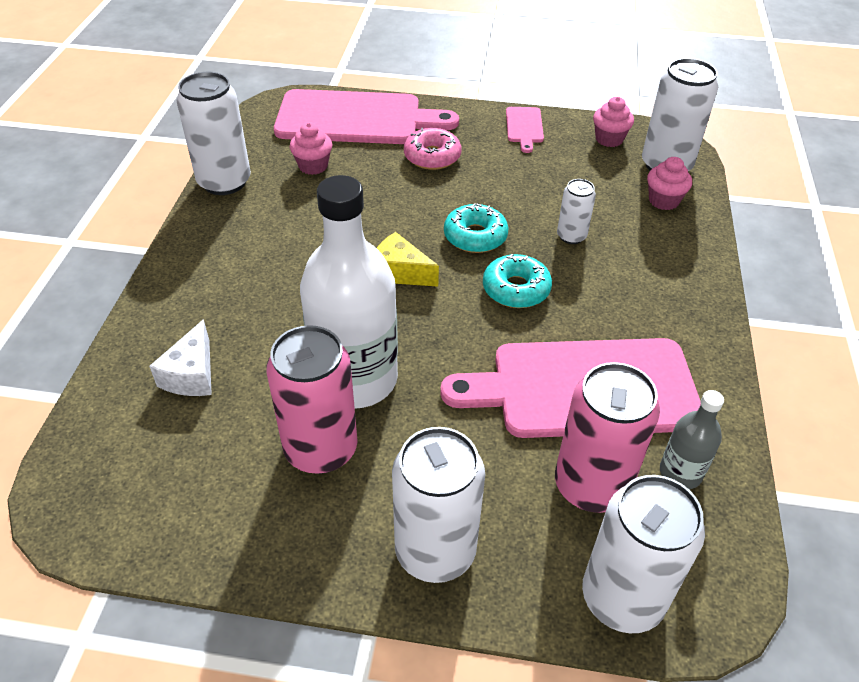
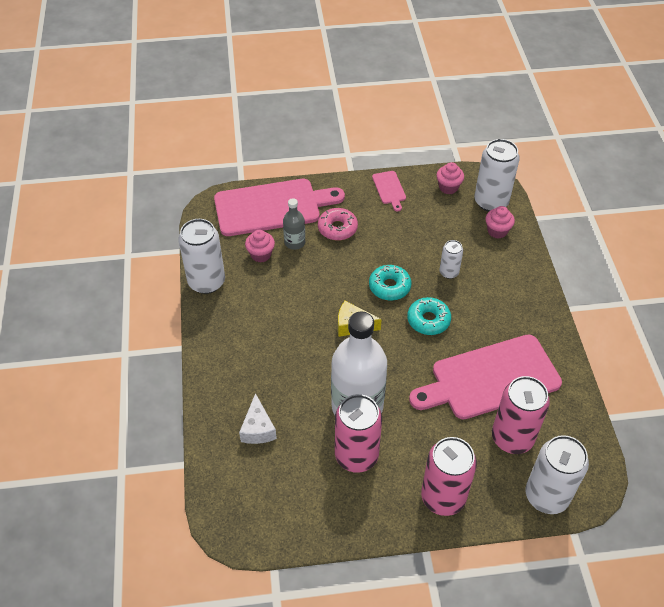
camera: 15 degrees left, 5 degrees up
(435, 551) = (443, 497): white can -> pink can
(680, 472) = (557, 417): grey bottle -> grey bottle (294, 242)

